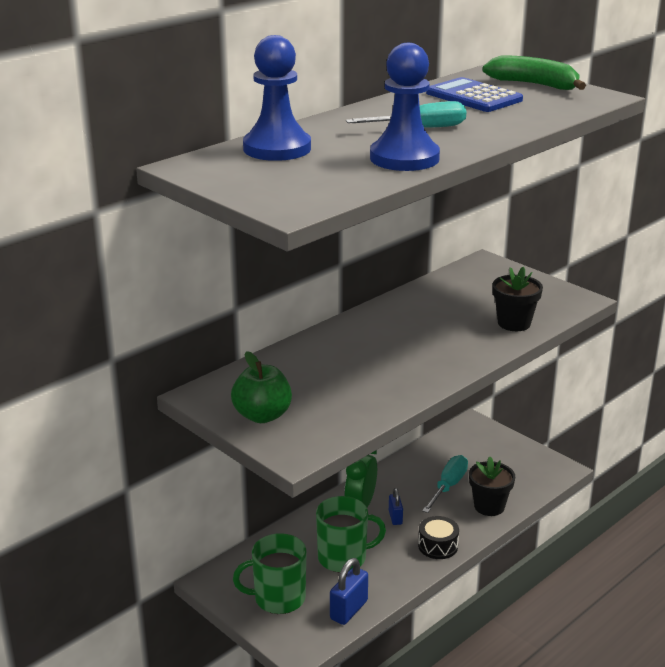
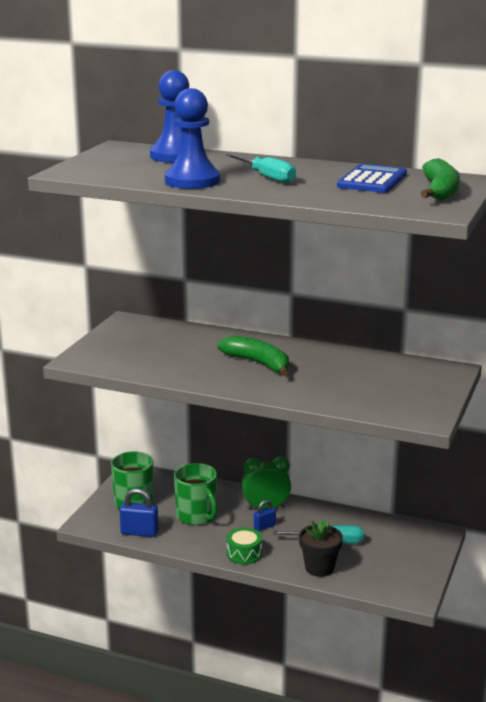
camera: 65 degrees right, 5 degrees down
(262, 415) = (116, 342): green apple -> none
(399, 345) = (258, 363): none -> green banana
(438, 546) = (244, 554): black drum -> green drum
(514, 323) = (344, 398): black flower pot -> none

